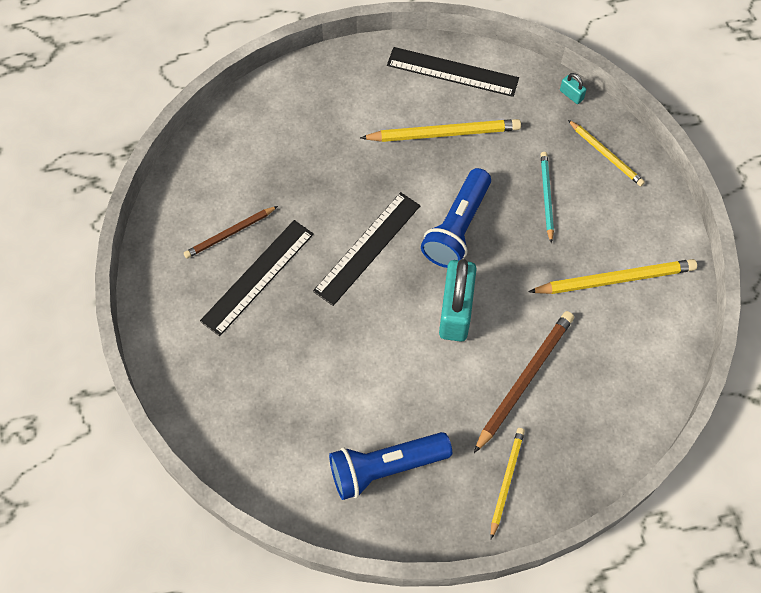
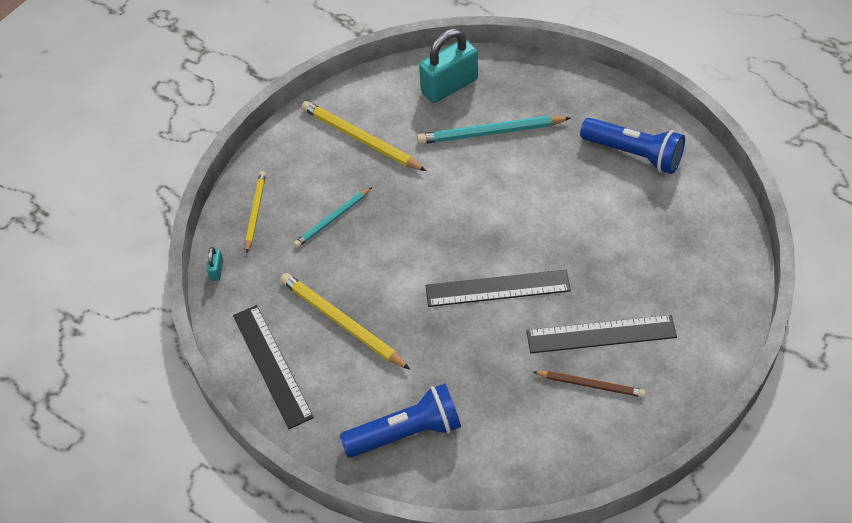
camera: 130 degrees left, 10 degrees down
(455, 311) = (485, 201): turquoise padlock -> turquoise padlock (449, 86)
(457, 228) = (418, 249): blue flashlight -> blue flashlight (406, 432)
(506, 481) = (566, 96): yellow pencil -> none
(524, 380) = (490, 133): brown pencil -> turquoise pencil

